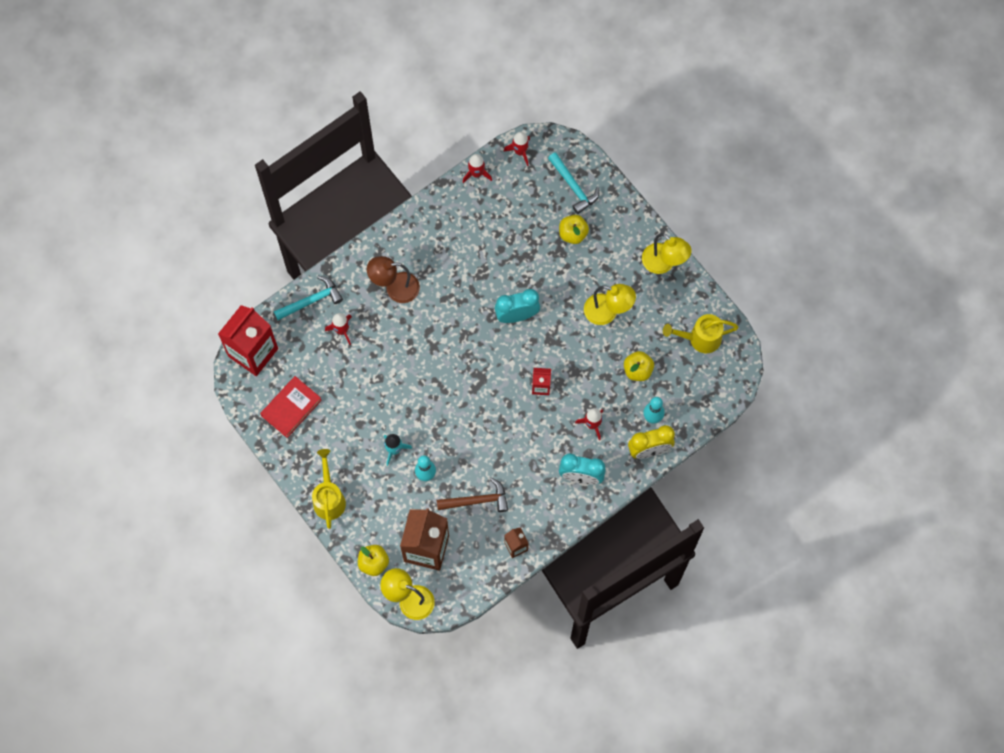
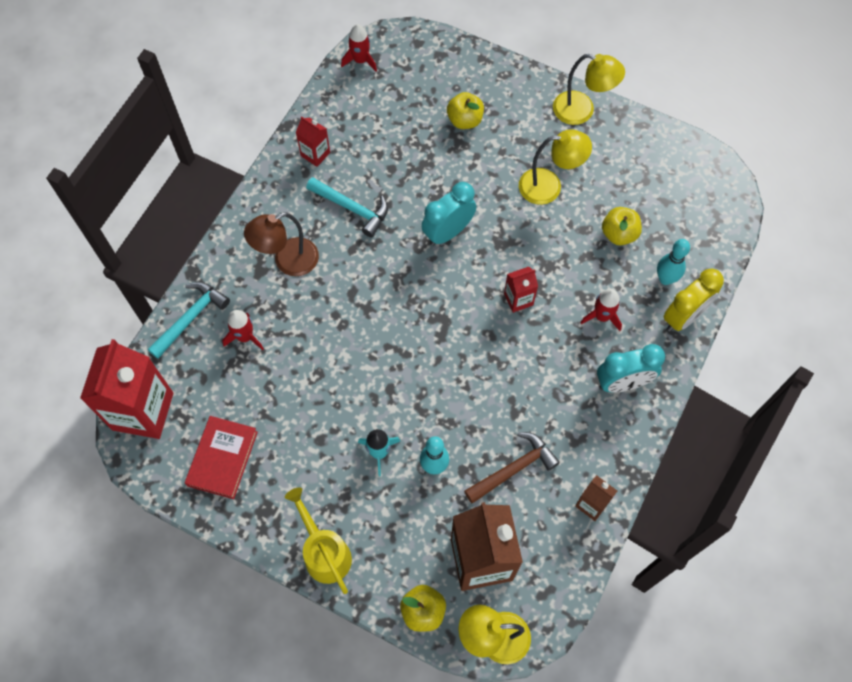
camera: 25 degrees left, 5 degrees down
(452, 214) = (315, 154): none -> red carton
(476, 173) = (322, 101): red rocket -> none
(573, 186) = (439, 72): turquoise hammer -> turquoise hammer (352, 208)
(700, 338) = (667, 171): yellow watering can -> none

